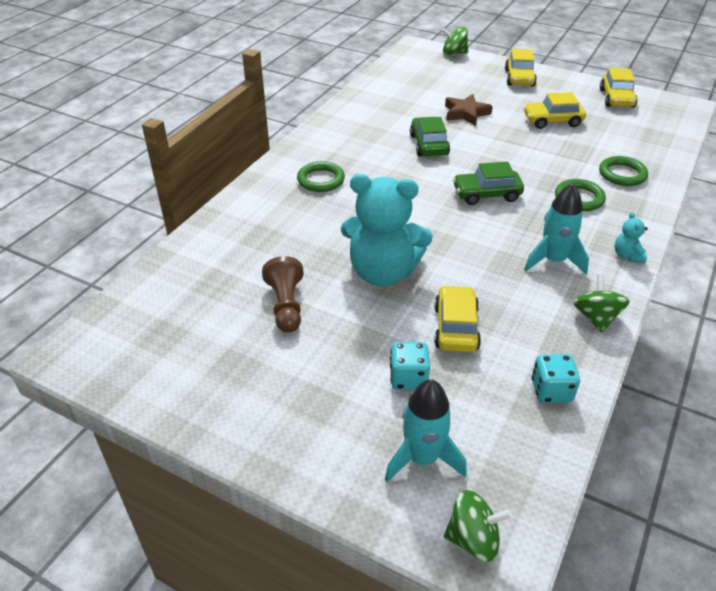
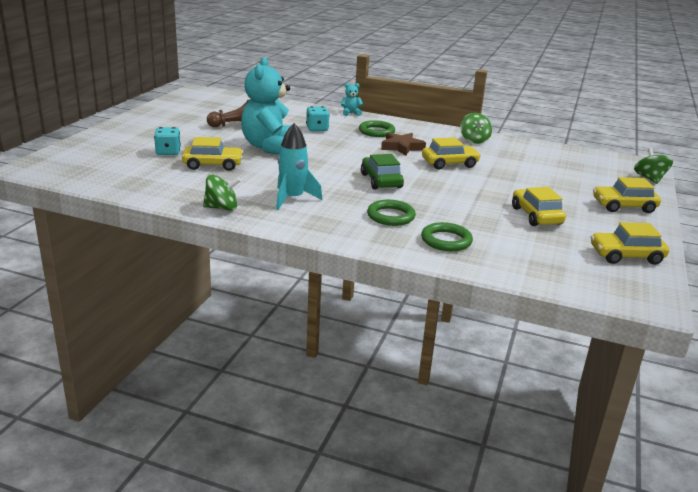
camera: 80 degrees right, 15 degrees down
(422, 458) = (105, 154): turquoise rocket -> none
(429, 145) = (449, 164): green car -> yellow car
(466, 113) = (519, 179): brown star -> brown star (402, 147)
(473, 539) = (46, 163): green spinning top -> green spinning top (474, 140)
(551, 391) = (148, 188): turquoise dice -> turquoise dice (317, 129)
(627, 256) = (305, 228): turquoise teddy bear -> turquoise teddy bear (351, 113)

